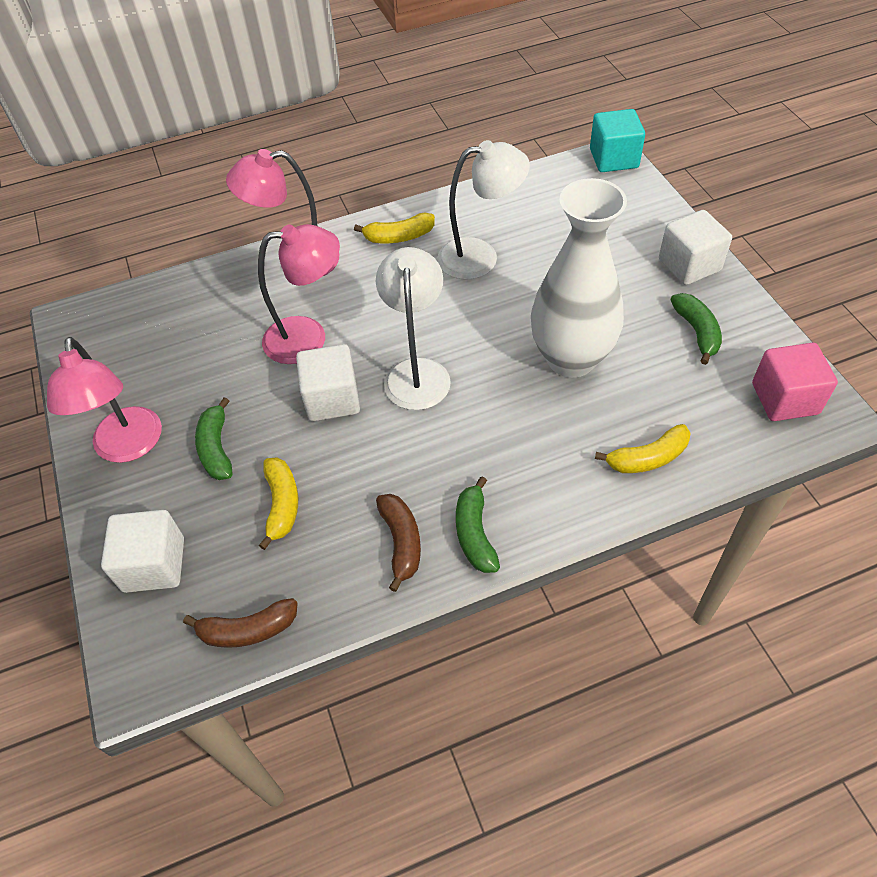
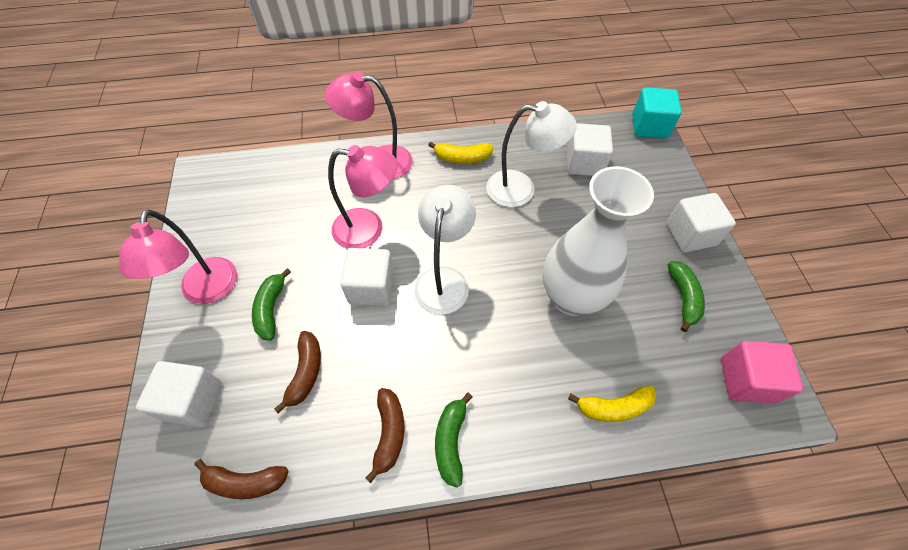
camera: 10 degrees right, 5 degrees up
(282, 505) = (306, 373): yellow banana -> brown banana
(547, 213) = (584, 163): none -> white cube

